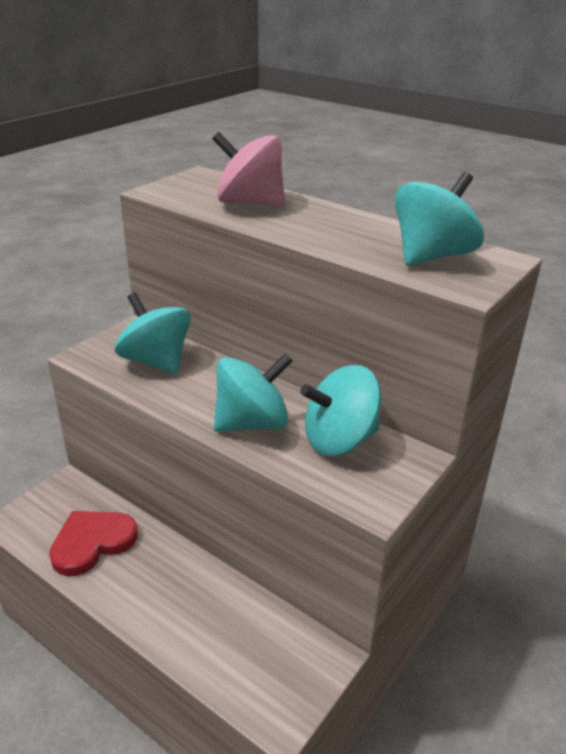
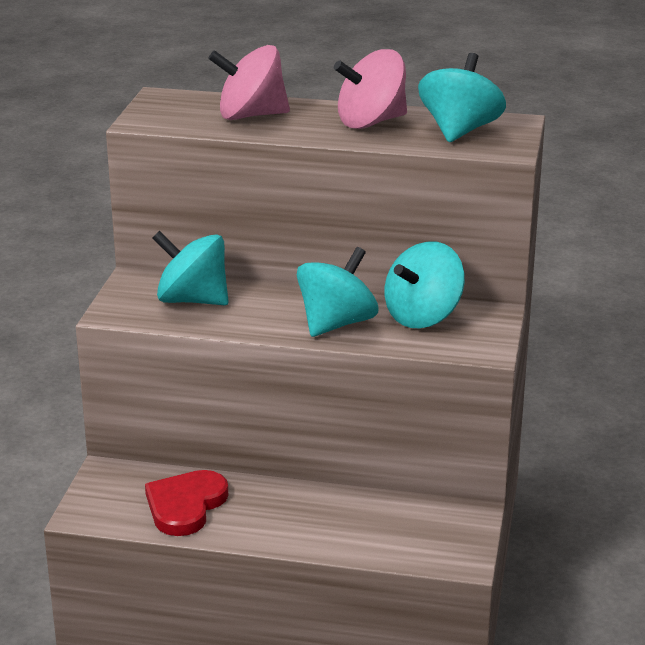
camera: 25 degrees left, 5 degrees down
(351, 230) = (371, 122): none -> pink spinning top

